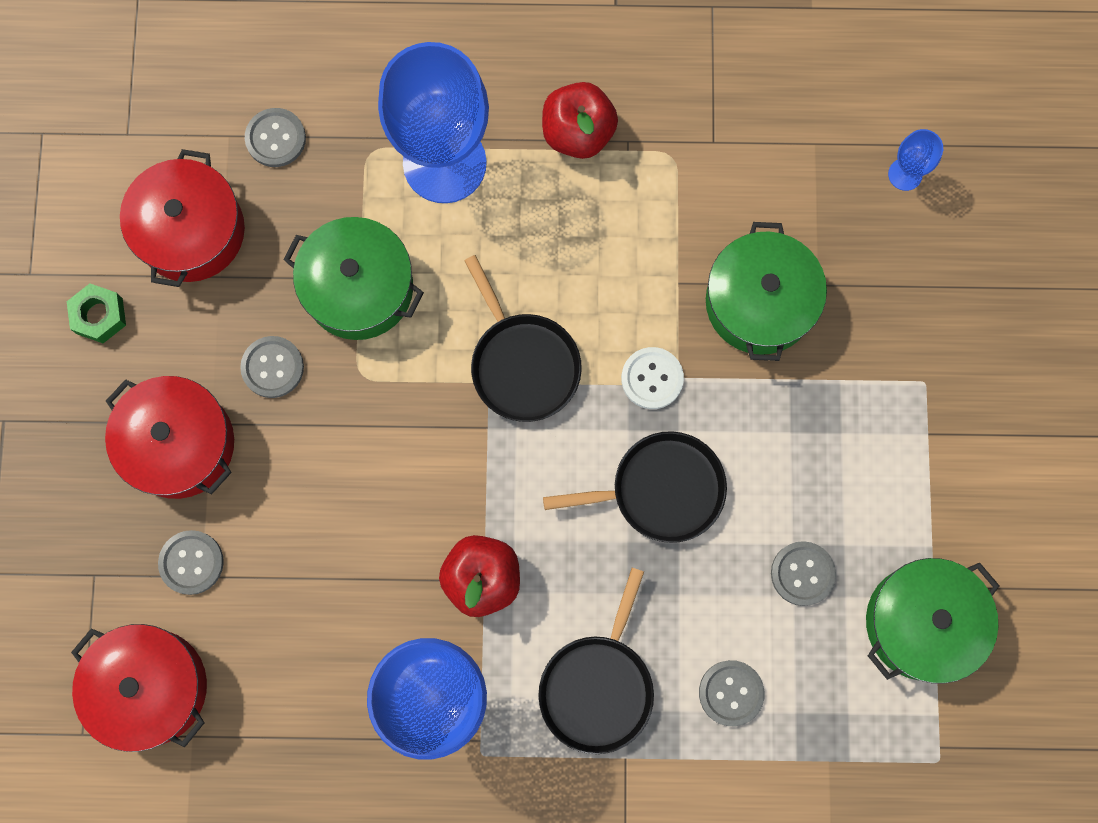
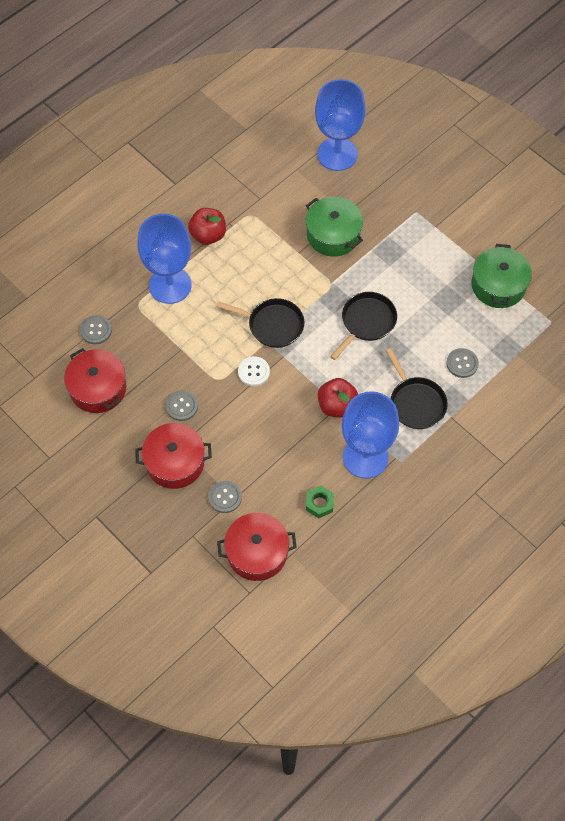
camera: 45 degrees left, 15 degrees down
(99, 316) = (94, 447): green nut -> green nut (319, 503)
(359, 288) = (184, 352): green pot -> none
(652, 378) = (323, 290): white button -> white button (253, 372)
(802, 573) = (443, 305): grey button -> none
(905, 174) = (337, 154): blue goblet -> blue goblet, size x2.45

